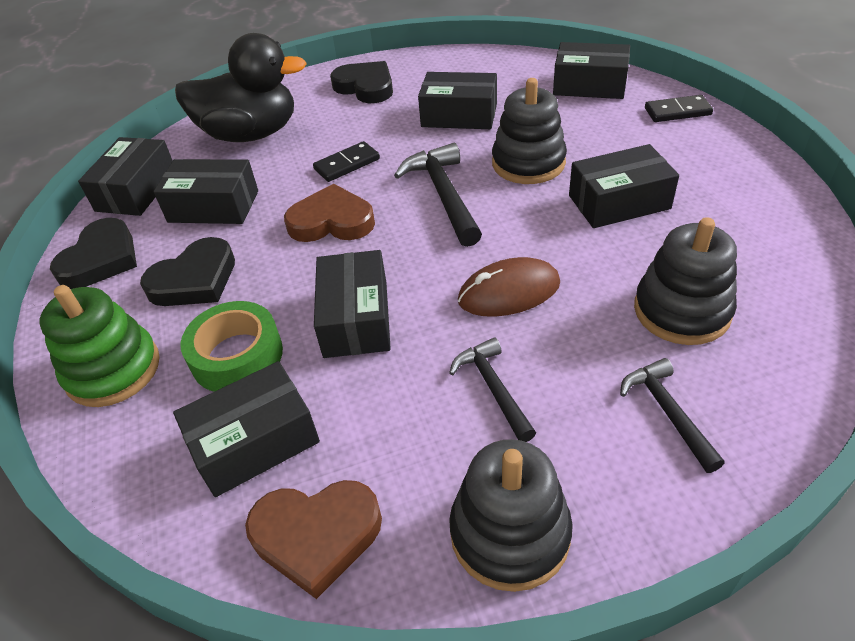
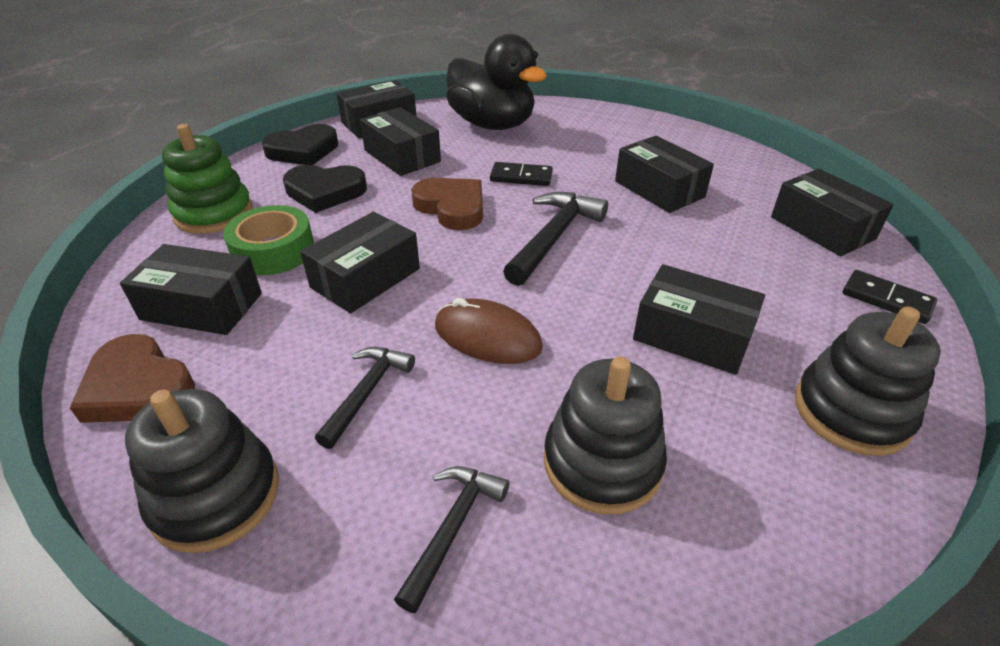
camera: 40 degrees right, 5 degrees down
(365, 87) = (618, 133): black heart -> none
(528, 163) = (659, 255): black stacking toy -> black stacking toy (851, 412)

